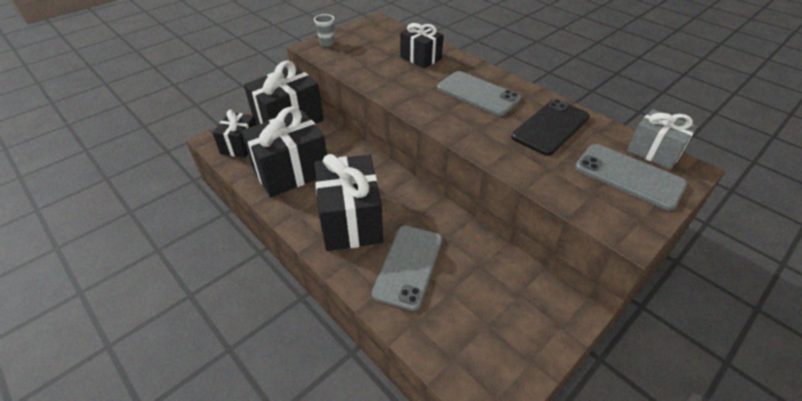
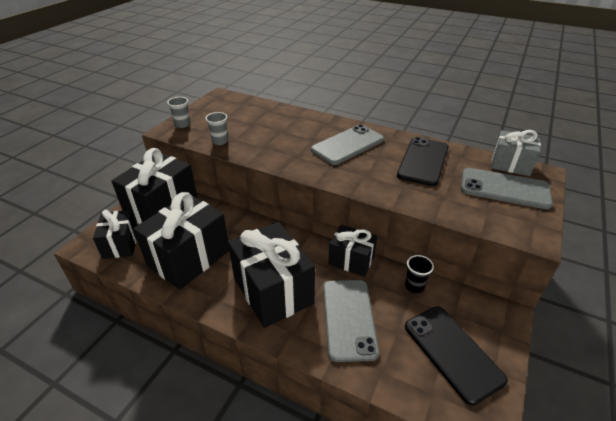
camera: 20 degrees left, 5 degrees down
(352, 66) = (220, 141): none -> grey cup
(420, 58) = (280, 122): black gift -> black gift (351, 260)
(477, 94) = (347, 145): grey phone -> grey phone turned 60 degrees counterclockwise
(491, 255) = (414, 286): none -> black cup
(496, 328) = (452, 352): none -> black phone

